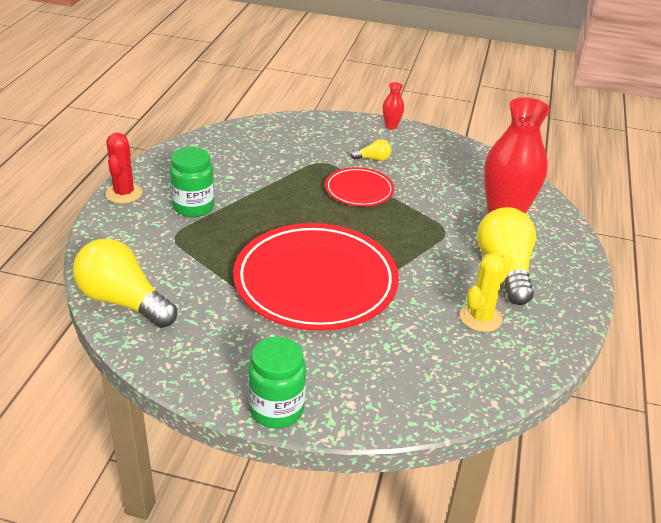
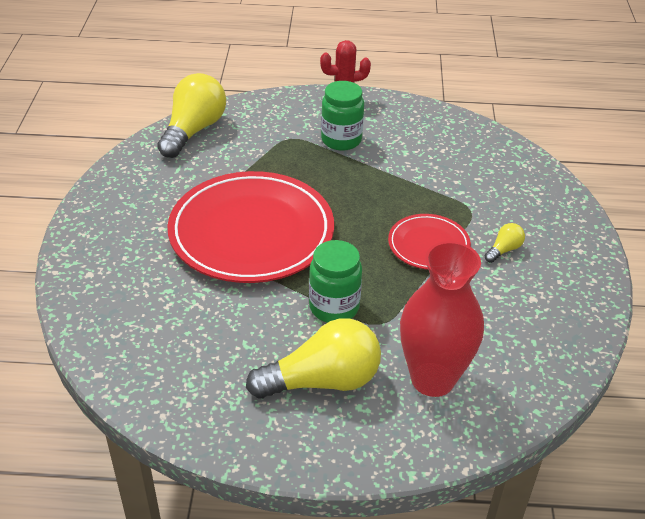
camera: 80 degrees right, 5 degrees up
(276, 409) = (79, 231): green jar -> green jar (334, 307)
(373, 159) = (504, 250): yellow light bulb -> yellow light bulb turned 120 degrees counterclockwise
(391, 126) = (595, 258): red vase -> none
(480, 318) = (226, 360): yellow cactus -> none

